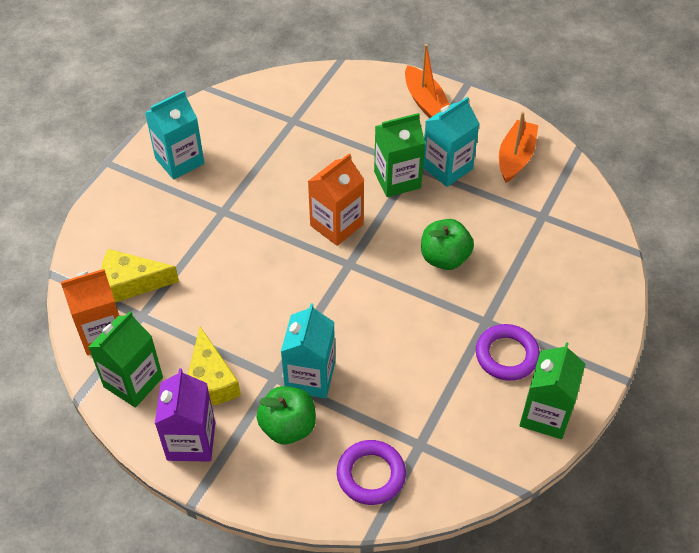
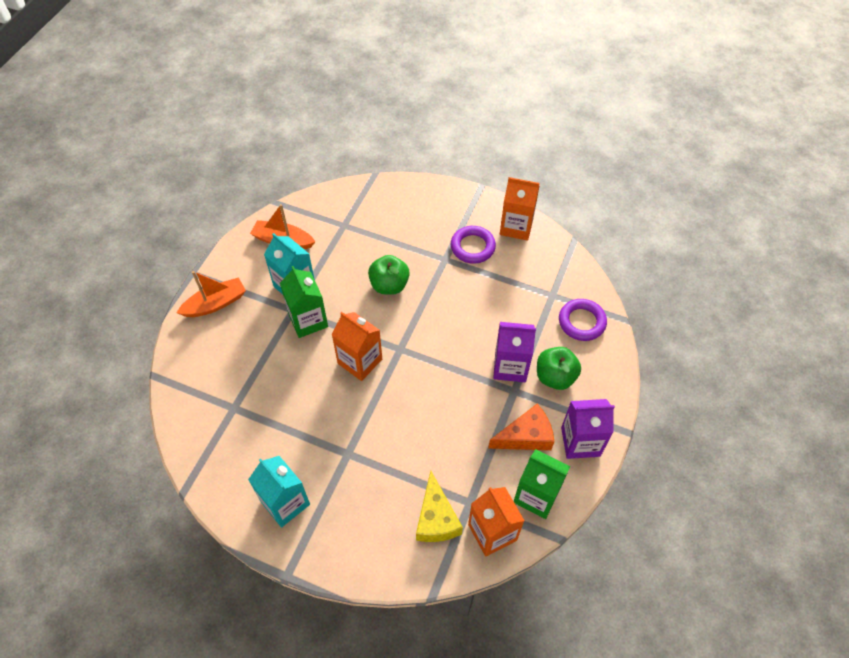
camera: 95 degrees left, 5 degrees up
(210, 381) = (526, 436): yellow cheese -> orange cheese
(310, 377) = (510, 366): turquoise carton -> purple carton
(545, 415) = (516, 227): green carton -> orange carton

